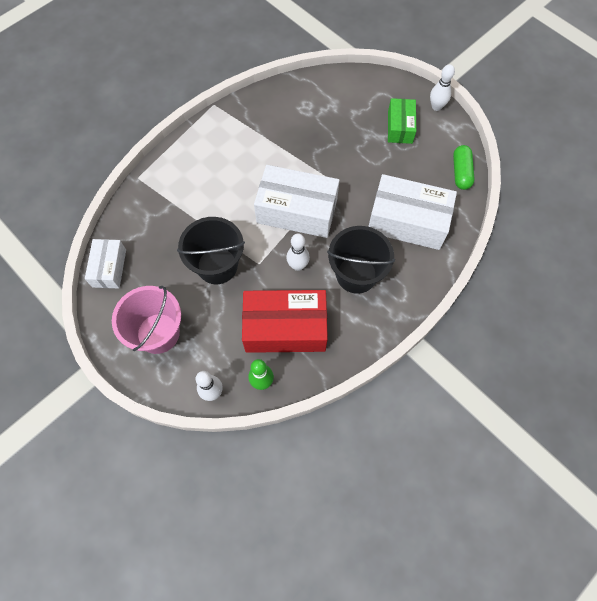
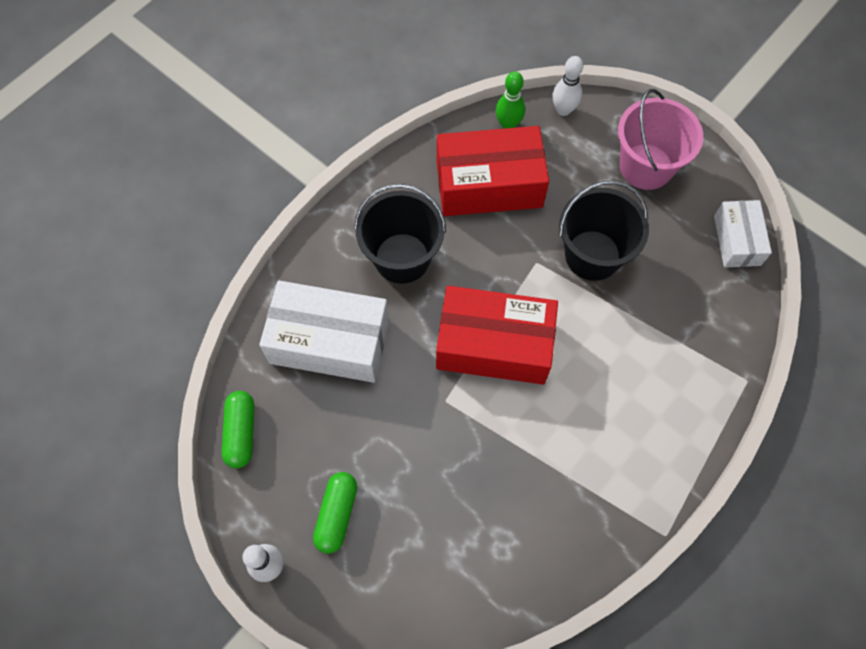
camera: 175 degrees right, 0 degrees up
(297, 211) = (494, 345): white box -> red box
(298, 265) = (483, 264): white bowling pin -> none
(400, 127) = (337, 514): green box -> green capsule

